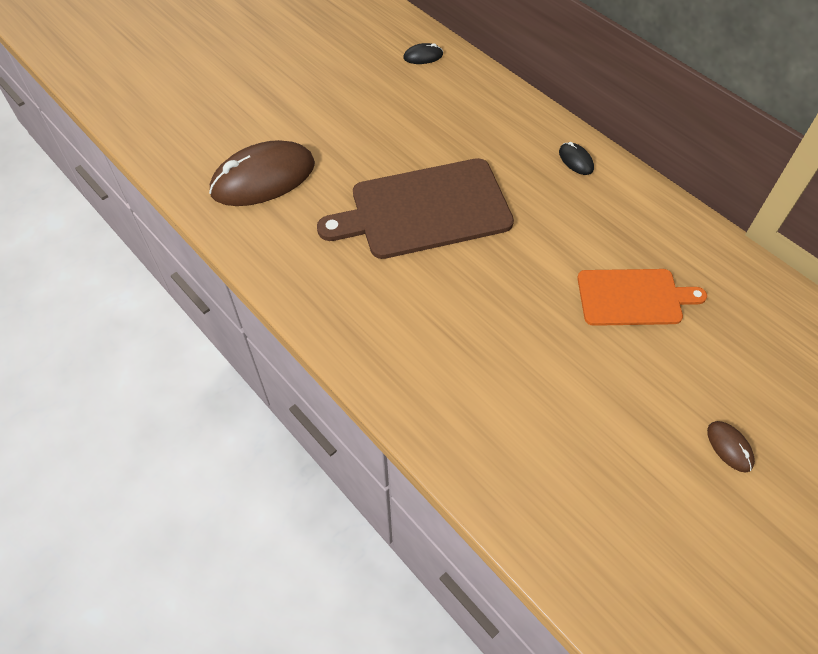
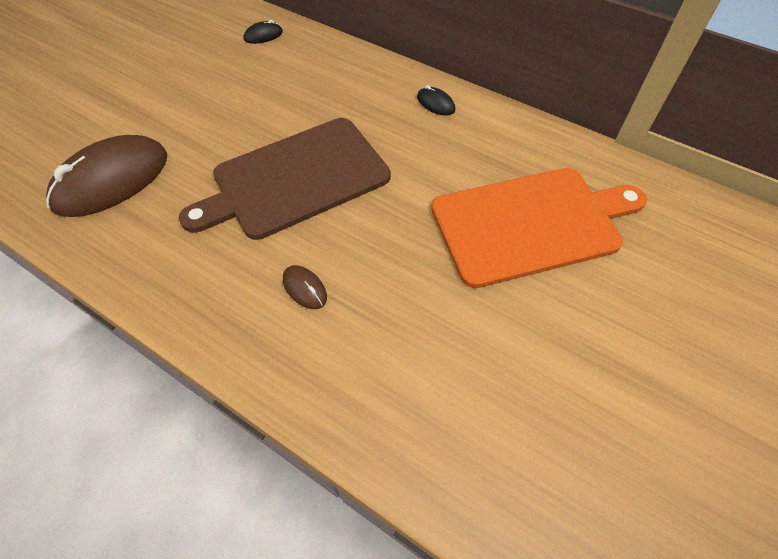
camera: 15 degrees left, 0 degrees up
(633, 297) = (531, 224): orange cutting board -> orange cutting board, size x1.63
(729, 447) = (680, 361): brown mouse -> brown mouse (305, 288)

